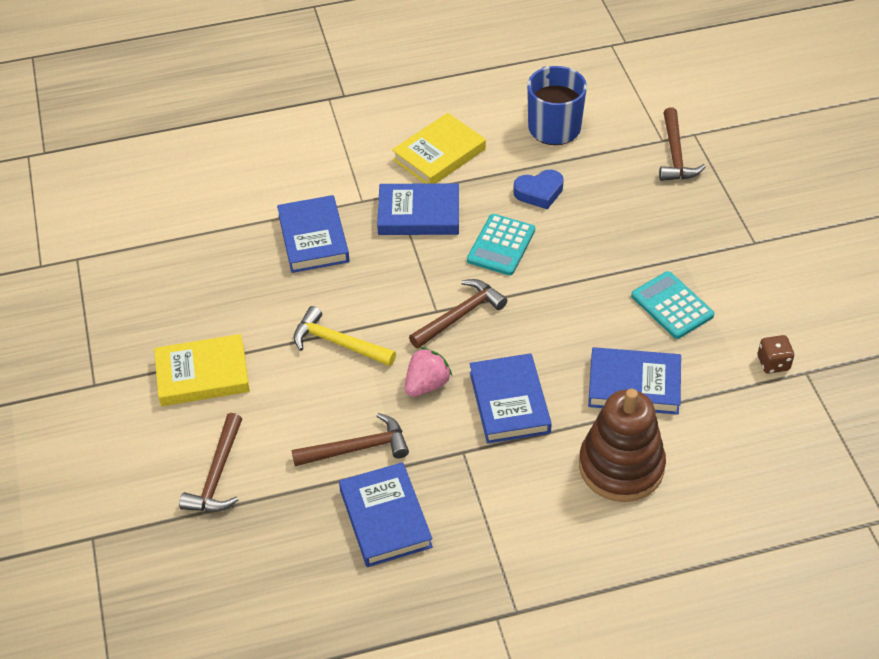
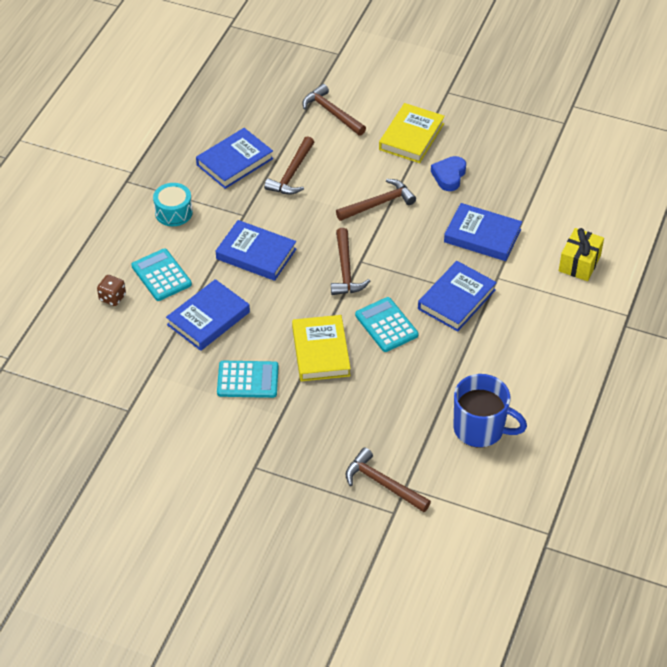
camera: 125 degrees right, 0 degrees up
(290, 155) = (579, 263): none -> yellow gift
(338, 343) = (378, 203): yellow hammer -> brown hammer
(385, 518) = (234, 162): blue book -> blue book turned 60 degrees counterclockwise
(427, 384) = (307, 225): pink strawberry -> none
(439, 154) = (508, 344): yellow book -> yellow book (320, 351)
(521, 522) = (173, 212): none -> turquoise drum
(539, 192) = (418, 376): blue heart -> blue heart (449, 176)
(621, 466) = (161, 275): brown stacking toy -> turquoise calculator
(773, 363) = (152, 398): brown dice -> brown dice (112, 297)

